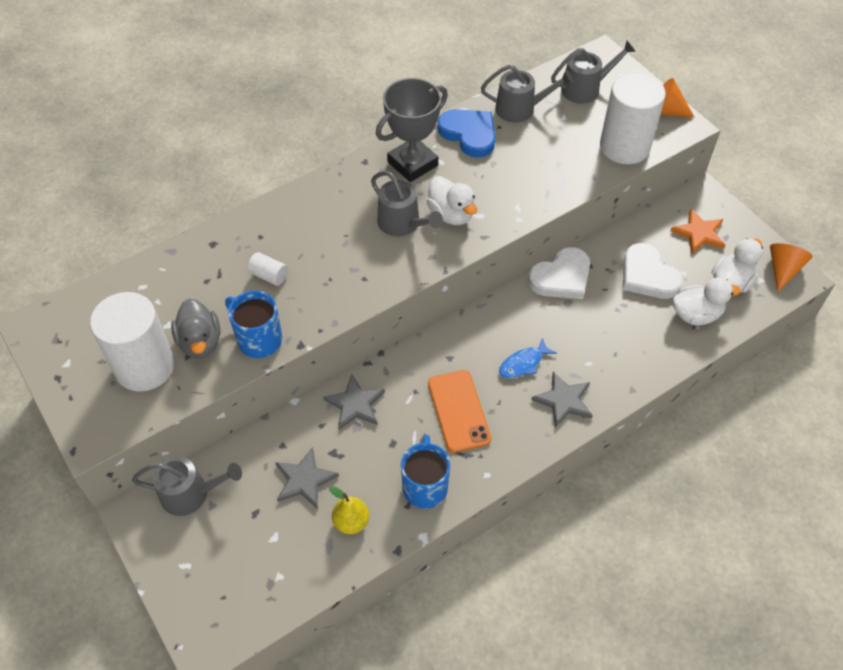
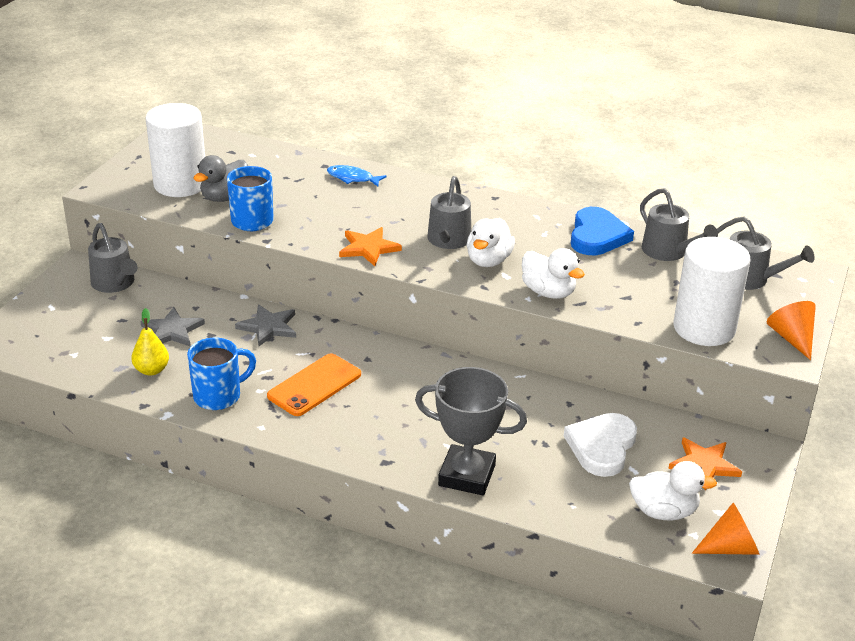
camera: 55 degrees right, 20 degrees down
(269, 276) = (320, 201): white cylinder -> none
(372, 280) = (368, 248): none -> orange star
(412, 163) = (522, 220): grey trophy -> grey trophy (467, 475)
(523, 363) = (404, 404): blue fish -> blue fish (352, 178)
(561, 277) = (533, 391): white heart -> none
(563, 400) = (386, 444): grey star -> none
(696, 314) = (588, 499): white duck -> white duck (548, 292)

